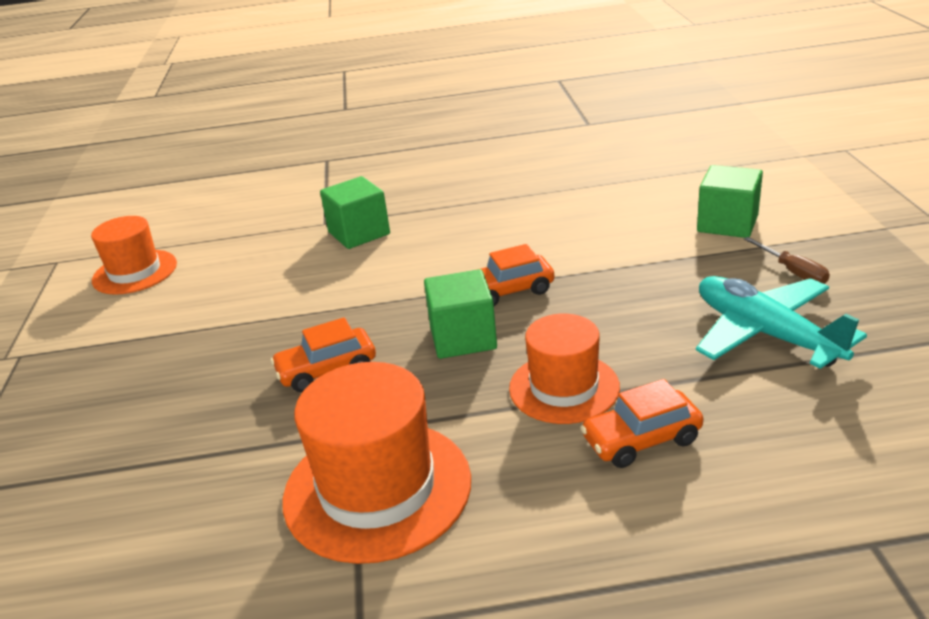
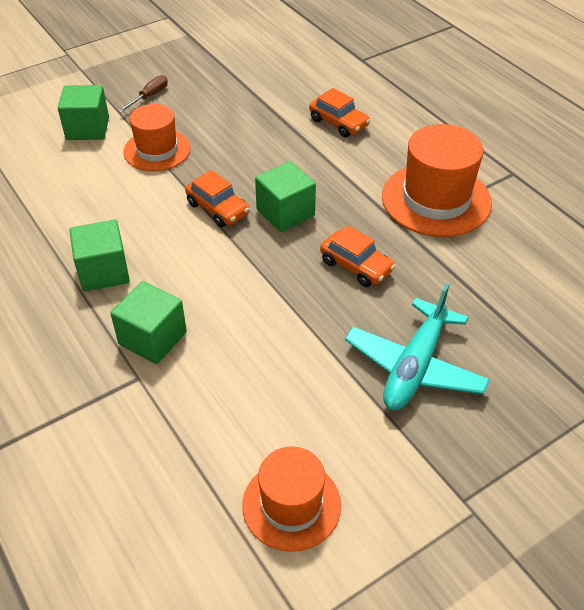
camera: 120 degrees left, 15 degrees up
(465, 217) = (104, 271): none -> green cube
(564, 387) = (312, 157): orange hat -> orange hat (157, 150)
(765, 334) = (223, 98): turquoise plane -> turquoise plane (414, 366)

